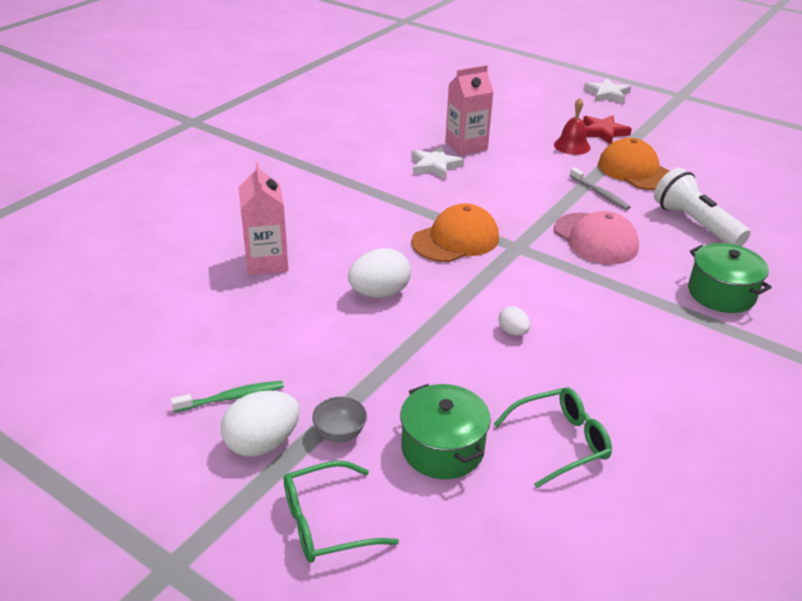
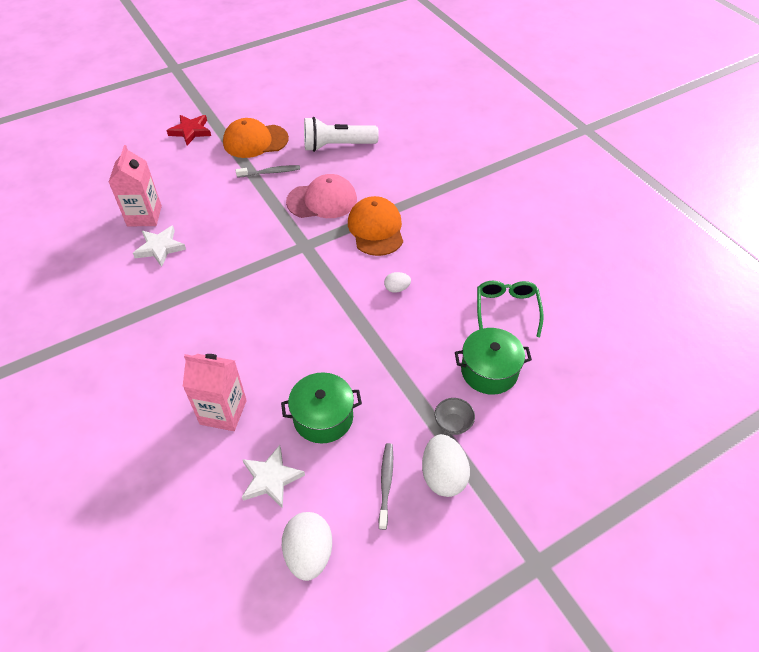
camera: 65 degrees left, 15 degrees up
(231, 397) = (386, 484): green toothbrush -> grey toothbrush
(326, 523) = (529, 458): green glasses -> none
(379, 293) = (312, 348): white egg -> white egg (309, 553)
(456, 239) = (273, 276): orange cap -> orange cap (376, 229)
(572, 146) = (196, 156): red bell -> none
(607, 94) = (137, 102): white star -> white star (271, 479)
(721, 293) = (413, 172): green pot -> green pot (323, 417)

